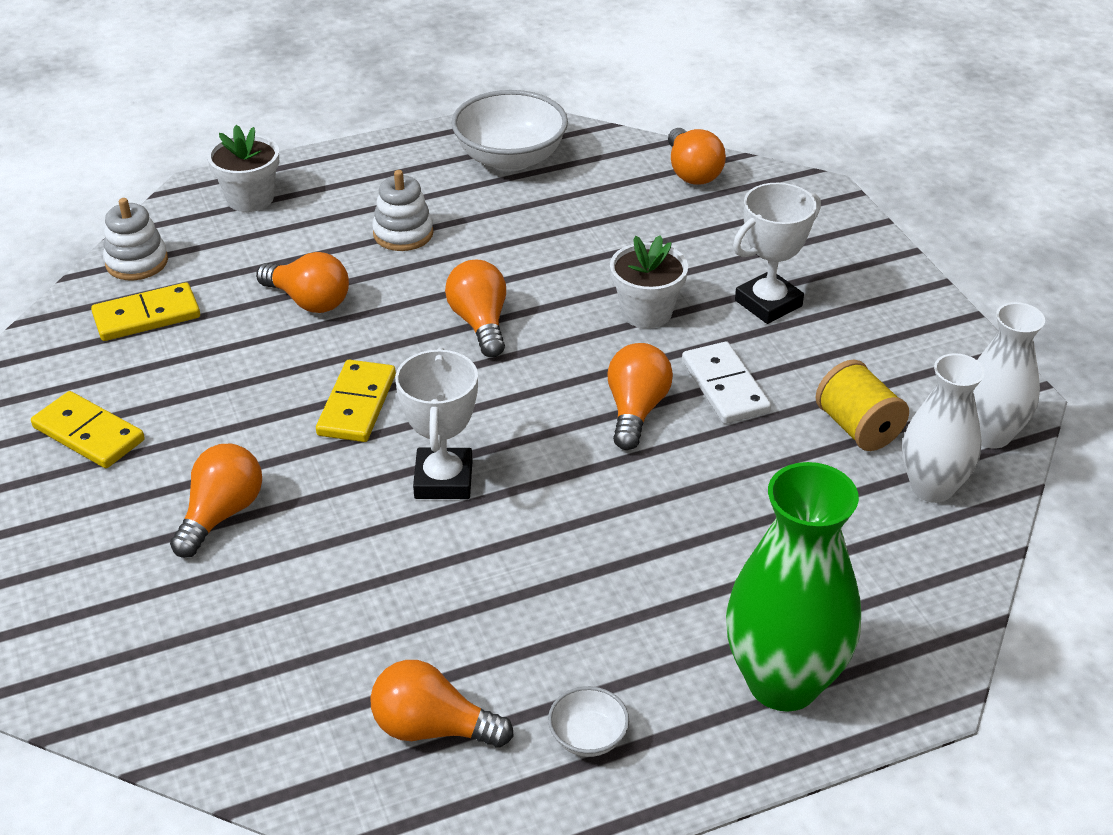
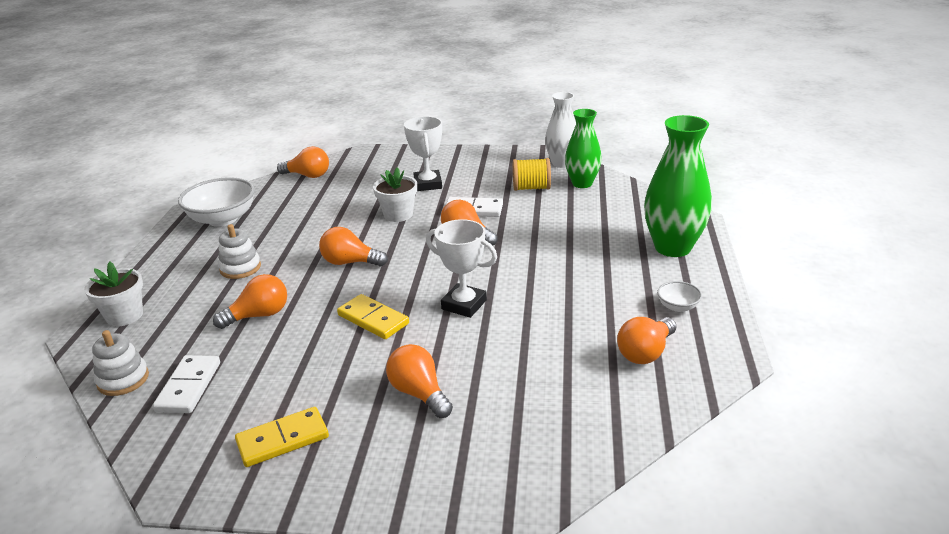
camera: 60 degrees left, 10 degrees down
(147, 316) = (188, 387): yellow domino -> white domino
(932, 487) = (582, 183): white vase -> green vase

